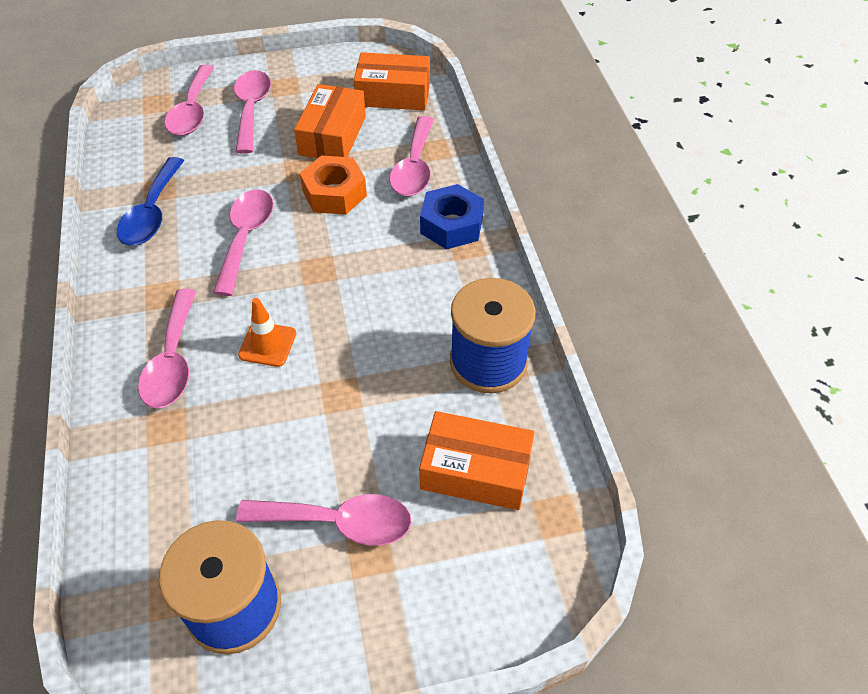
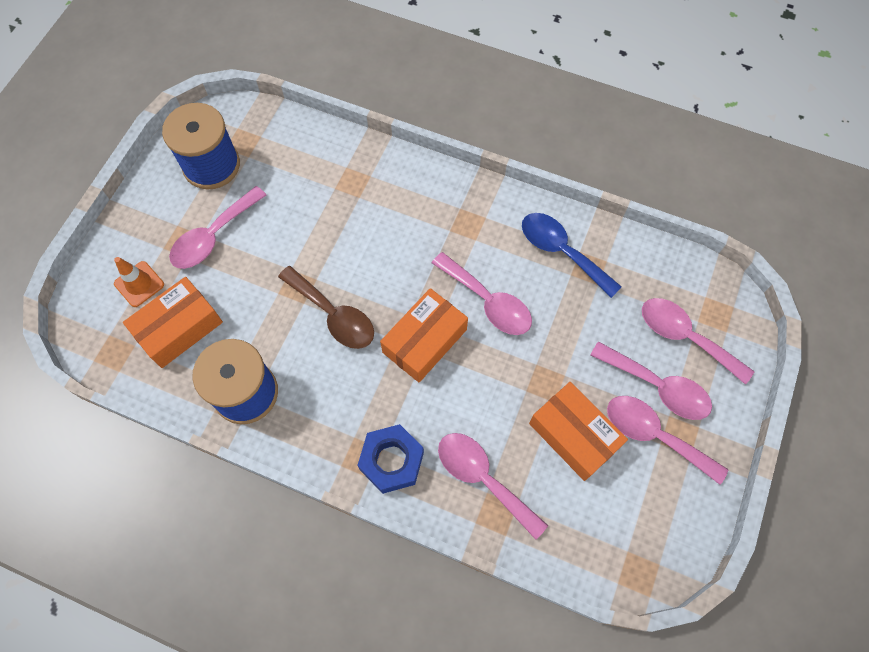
camera: 125 degrees right, 15 degrees up
(173, 361) = (401, 205): pink spoon -> pink spoon (654, 435)
(267, 344) = (372, 265): orange traffic cone -> orange traffic cone (139, 284)
(334, 193) = (494, 392): orange nut -> none
(350, 342) = (333, 315): none -> brown spoon
(393, 94) = (604, 530): orange box -> orange box (425, 341)

